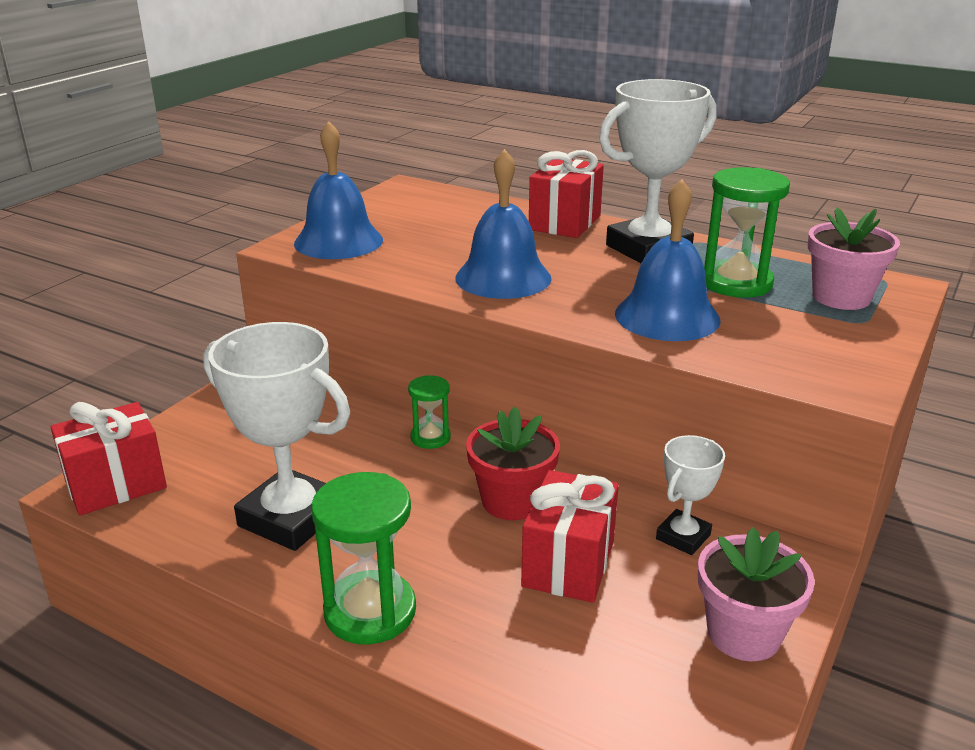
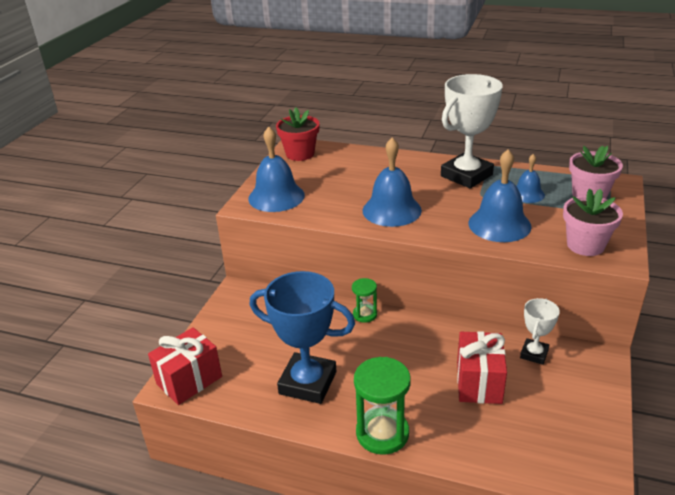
camera: 10 degrees left, 5 degrees up
(291, 518) = (308, 383): white trophy -> blue trophy
(512, 501) = (430, 348): red flower pot -> red flower pot (300, 154)
(565, 223) = (408, 162): red gift -> none
(736, 283) = (527, 194): green hourglass -> blue bell
(743, 634) = (587, 407): pink flower pot -> pink flower pot (585, 245)

